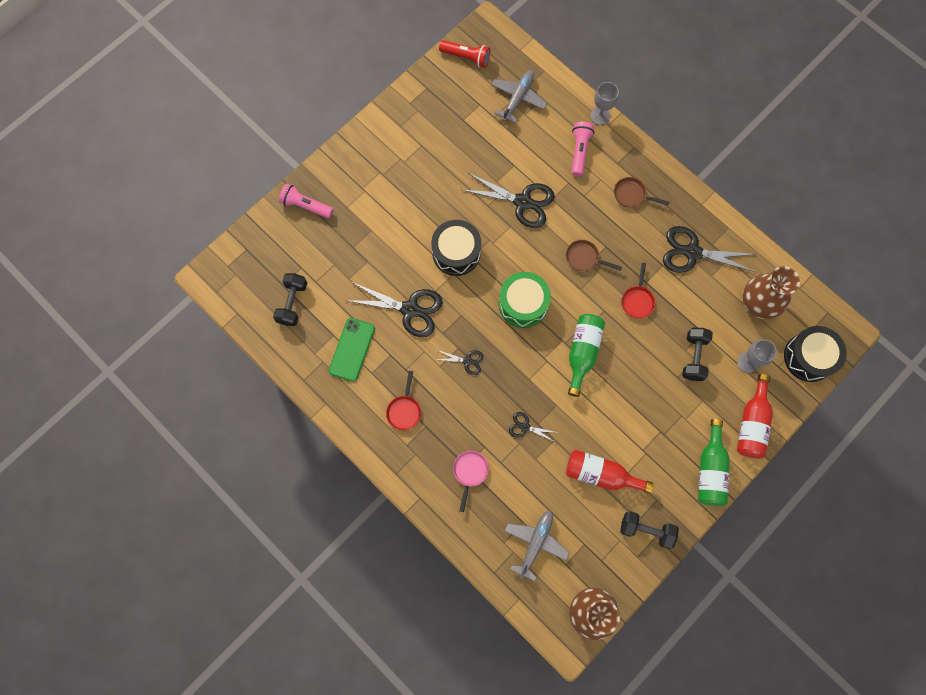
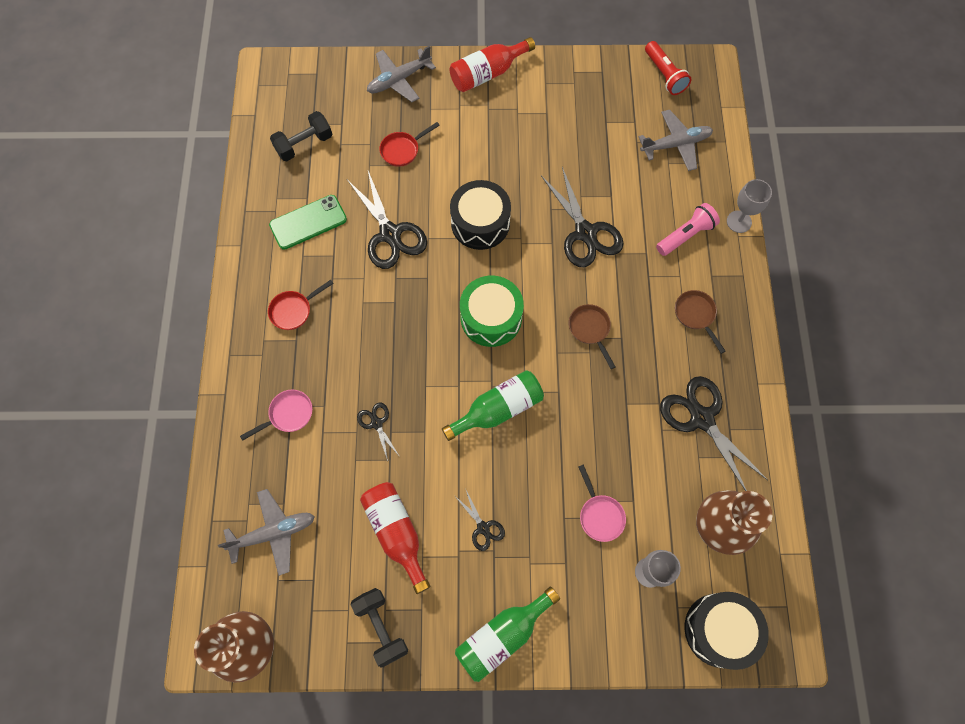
camera: 45 degrees right, 5 degrees down
(306, 206) = (399, 80): pink flashlight -> grey plane
(467, 361) = (390, 320): black scissors -> black scissors (483, 528)
(637, 300) = (600, 412): red pan -> red pan (402, 150)
(694, 357) = (600, 515): black dumbbell -> pink pan
(752, 423) = (591, 634): red bottle -> red bottle (488, 73)

